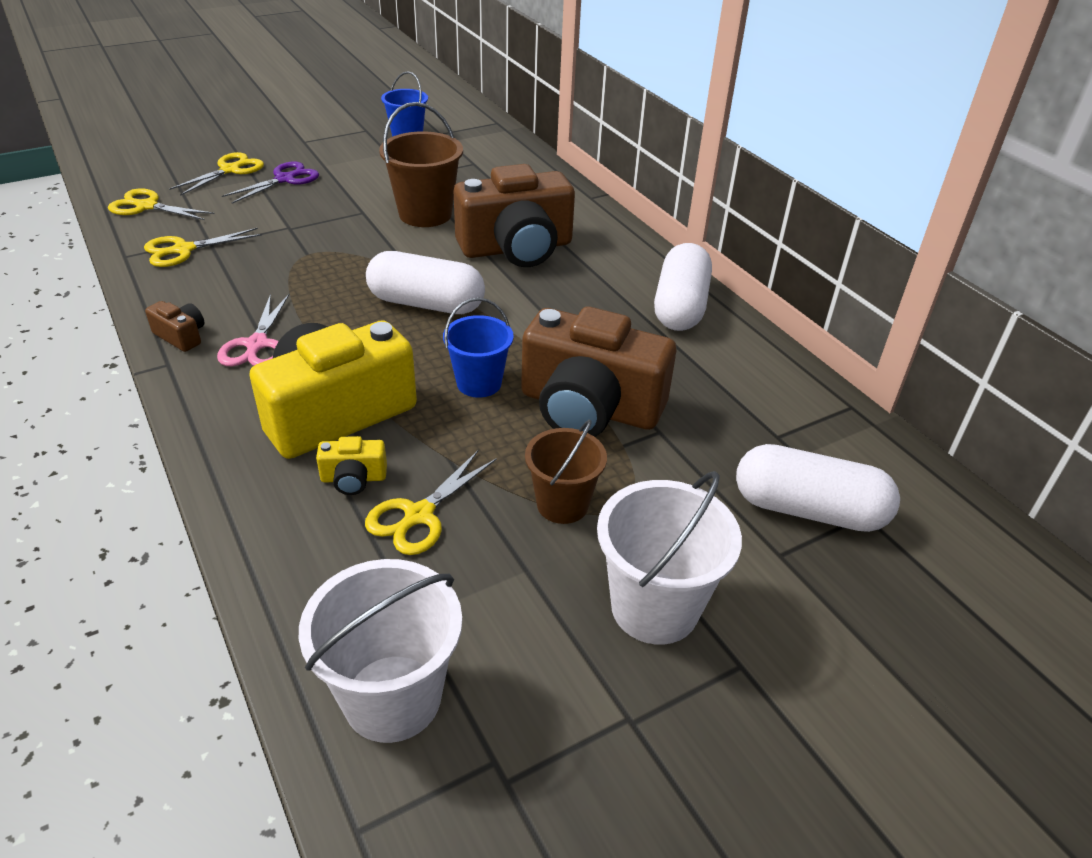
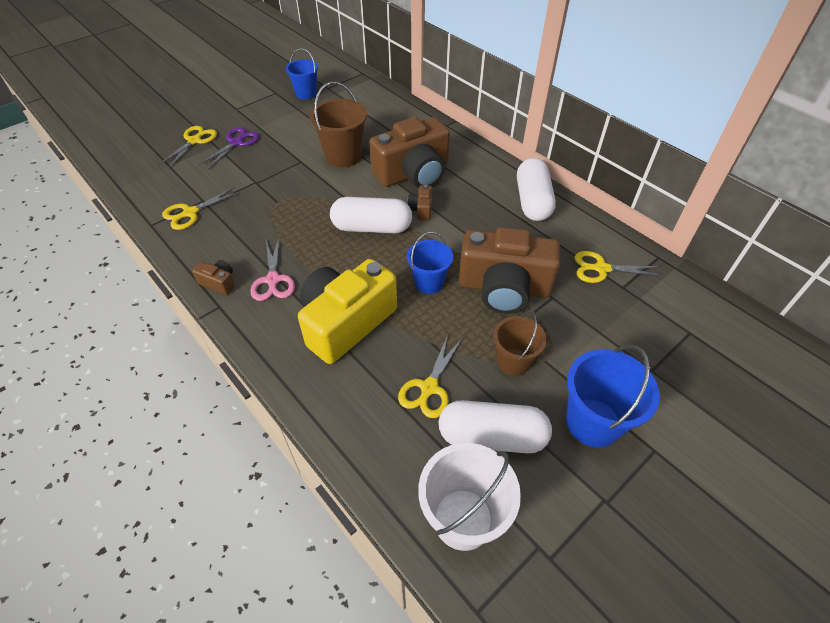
camera: 10 degrees left, 10 degrees up
(146, 206) = (148, 181): yellow scissors -> yellow scissors (601, 268)
(353, 478) = (377, 369): yellow camera -> none
(508, 292) = (421, 209): none -> brown camera
(654, 607) = (593, 422): white bucket -> blue bucket
(808, 510) = (657, 336): white capsule -> white capsule (492, 437)

